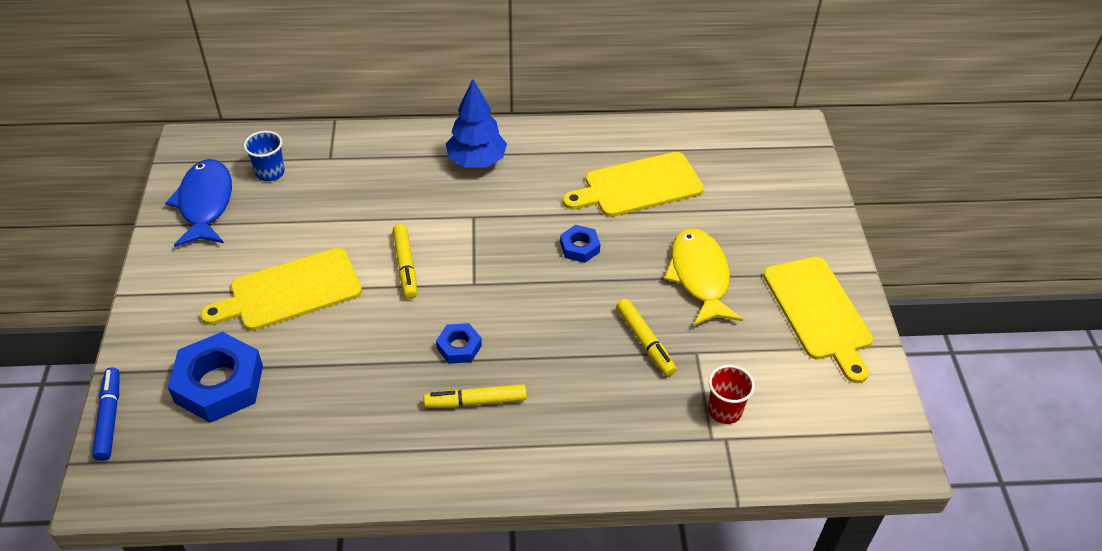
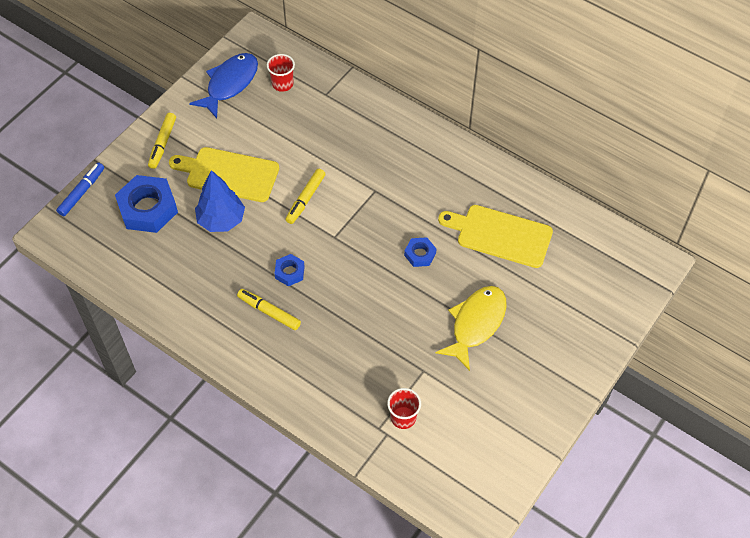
camera: 40 degrees right, 10 degrees up
(270, 172) = (282, 84): blue cup -> red cup
(477, 161) = (413, 152): blue tree -> blue tree (221, 220)
(645, 342) = (399, 343): yellow marker -> yellow marker (162, 144)
(819, 312) = (528, 399): yellow cutting board -> none

